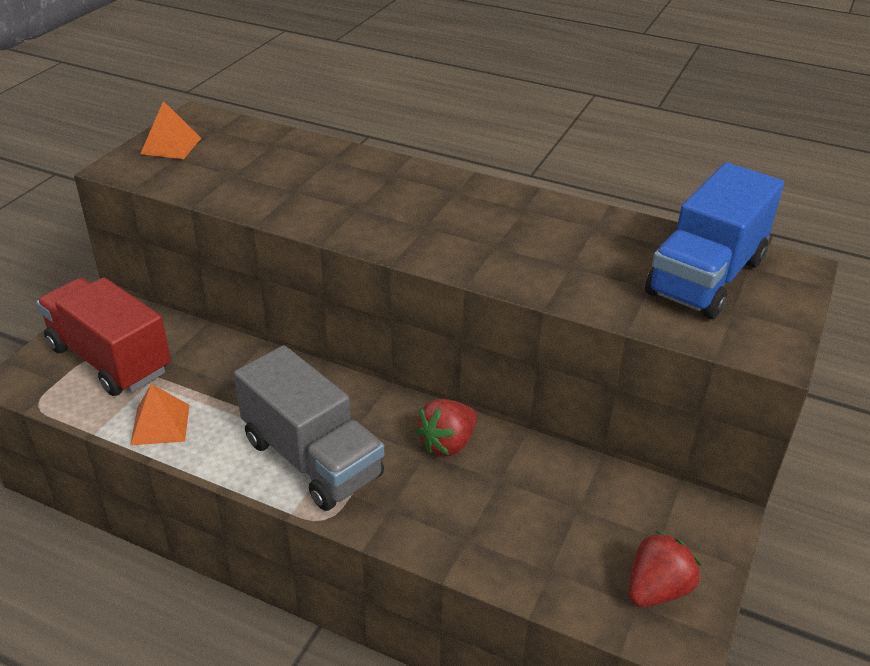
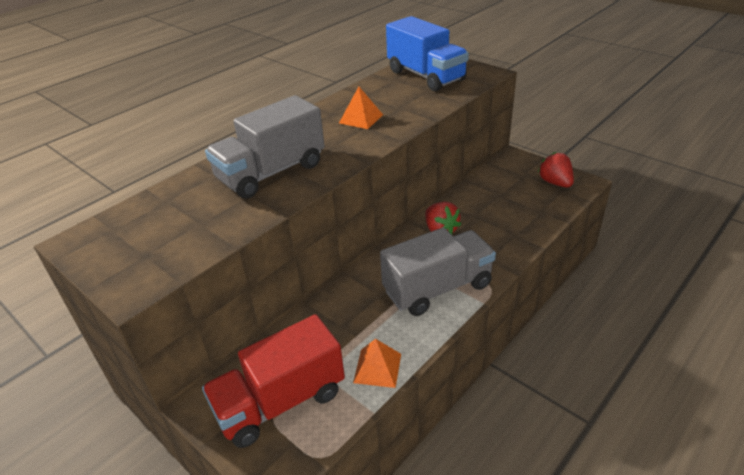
camera: 70 degrees left, 0 degrees up
(171, 145) = (118, 257): orange pyramid -> orange pyramid (361, 118)
(346, 195) = (271, 172): none -> grey truck

